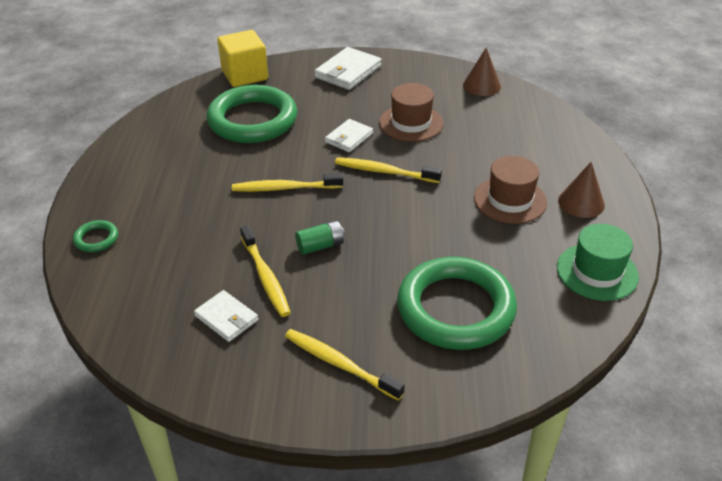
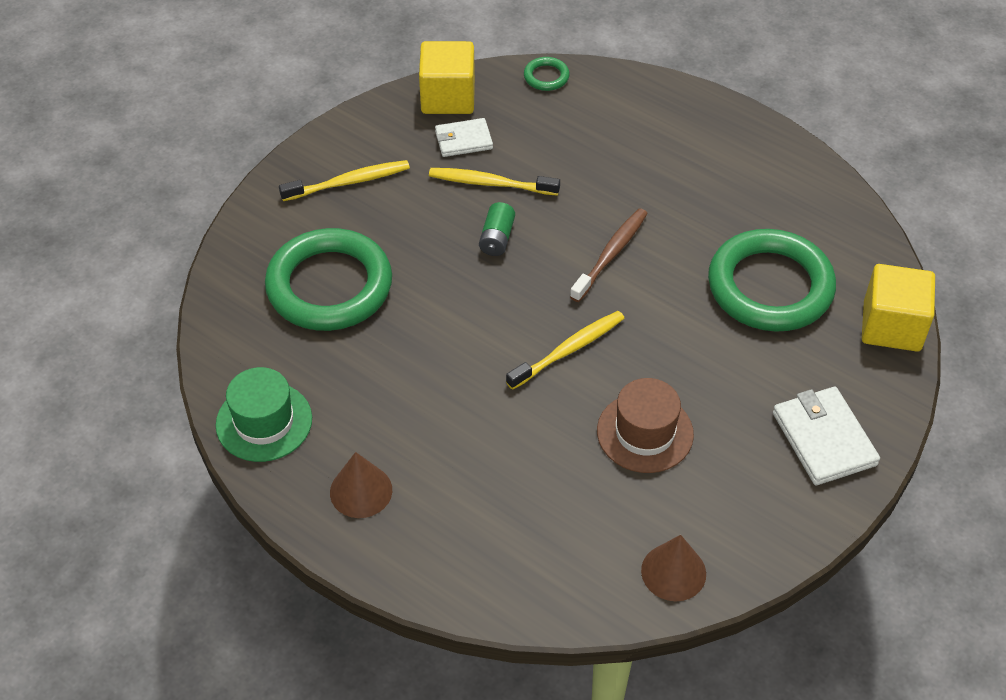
camera: 125 degrees right, 10 degrees up
(96, 239) = (644, 98): green ring -> green ring (546, 77)
(176, 358) = (448, 97): none -> yellow cube
(285, 188) = (611, 254): yellow toothbrush -> brown toothbrush
(349, 138) = (661, 355): white wallet -> none
(510, 200) = (424, 429): brown hat -> none

